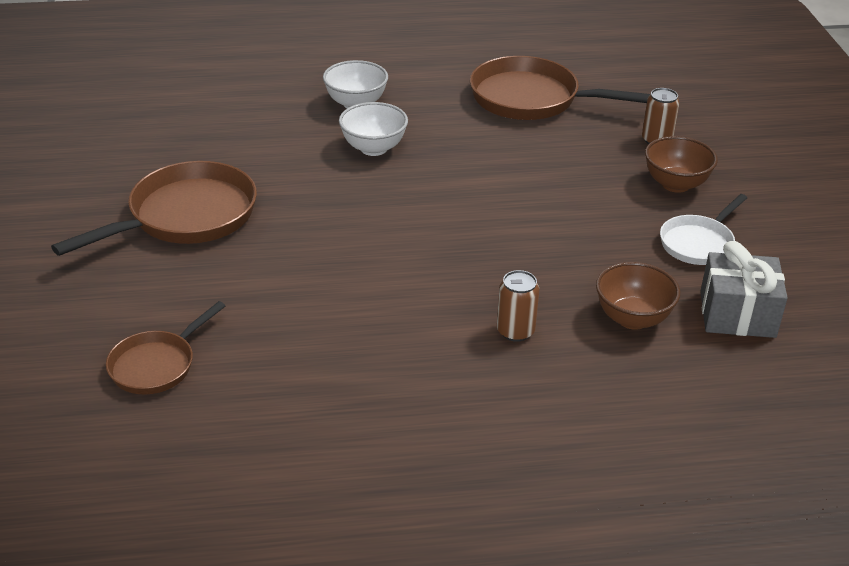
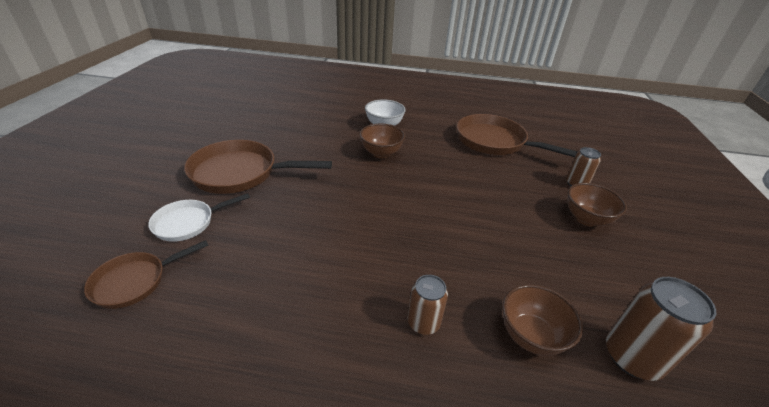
camera: 15 degrees right, 0 degrees up
(186, 217) = (240, 173): brown pan -> brown pan turned 150 degrees counterclockwise
(373, 148) = (381, 153): white bowl -> brown bowl
(698, 243) = (600, 273): white pan -> white pan (188, 223)
(737, 314) = (632, 357): grey gift -> brown can

